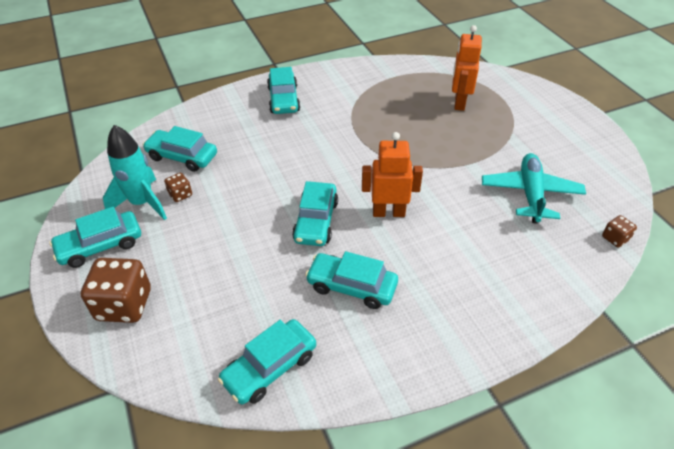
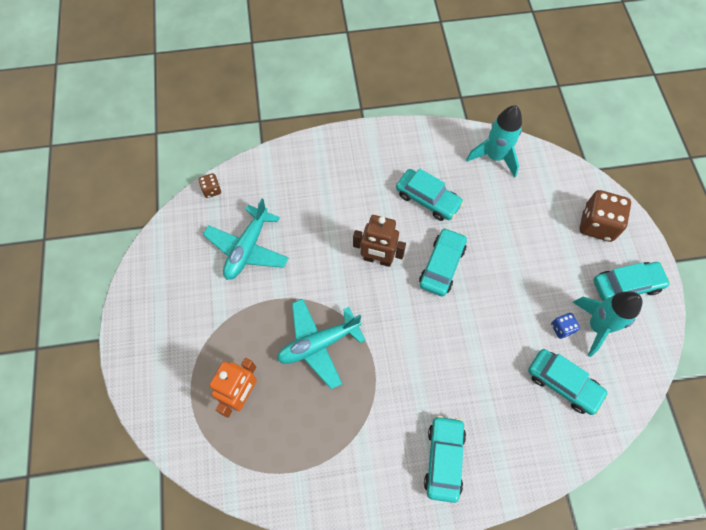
camera: 165 degrees left, 20 degrees up
(180, 194) = (562, 328): brown dice -> blue dice
(270, 367) = (494, 157): turquoise car -> turquoise rocket
(388, 212) = (377, 259): orange robot -> brown robot
(415, 140) = (318, 344): none -> turquoise plane

